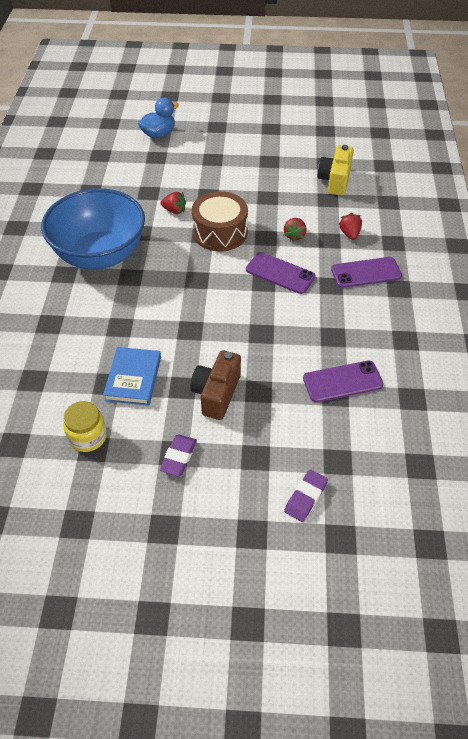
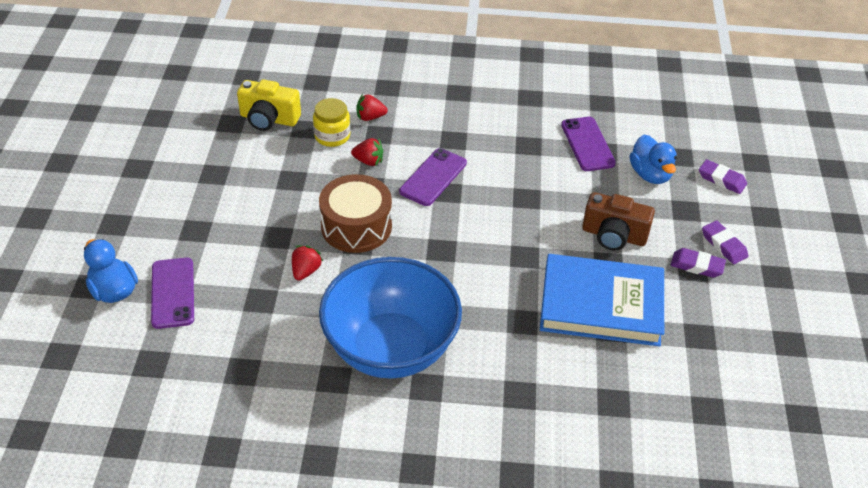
camera: 90 degrees left, 5 degrees down
(87, 437) = (686, 341): yellow jar -> yellow jar (332, 136)
(133, 378) = (601, 305): blue book -> blue book, size x1.67
(206, 484) = (723, 245): none -> purple eraser
(305, 431) = (650, 174): none -> blue duck
(366, 273) = (434, 112): purple phone -> purple phone (172, 293)

